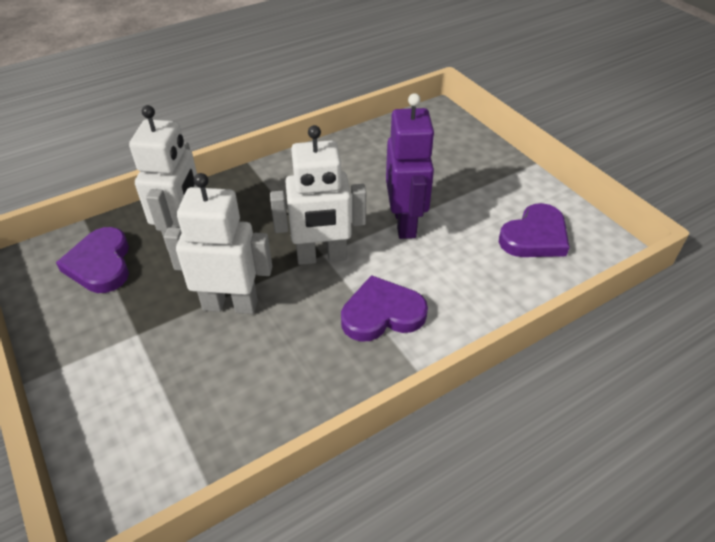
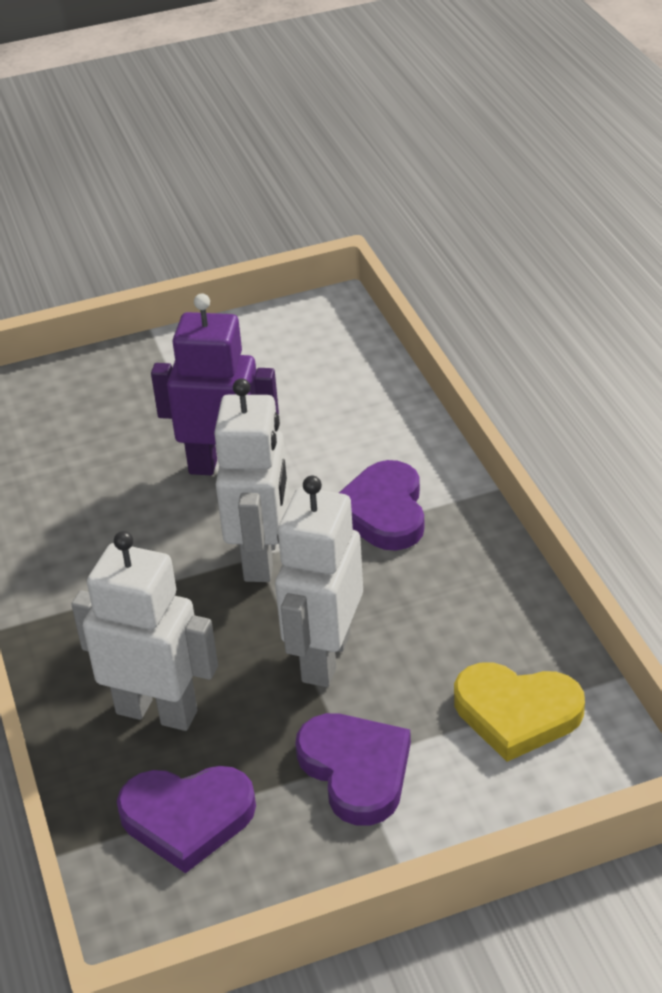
camera: 75 degrees left, 5 degrees down
(176, 426) = (516, 713): none -> yellow heart
(535, 236) = (293, 361): purple heart -> purple heart (356, 770)

